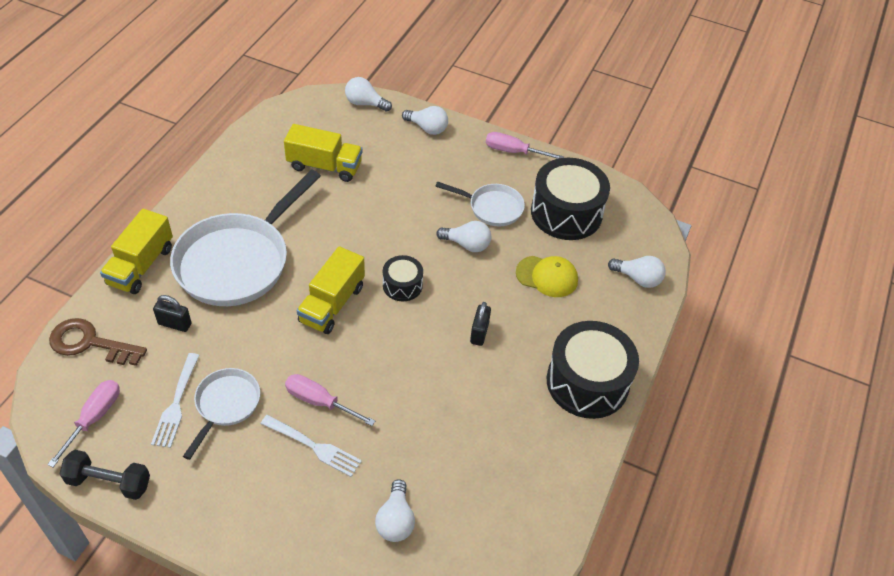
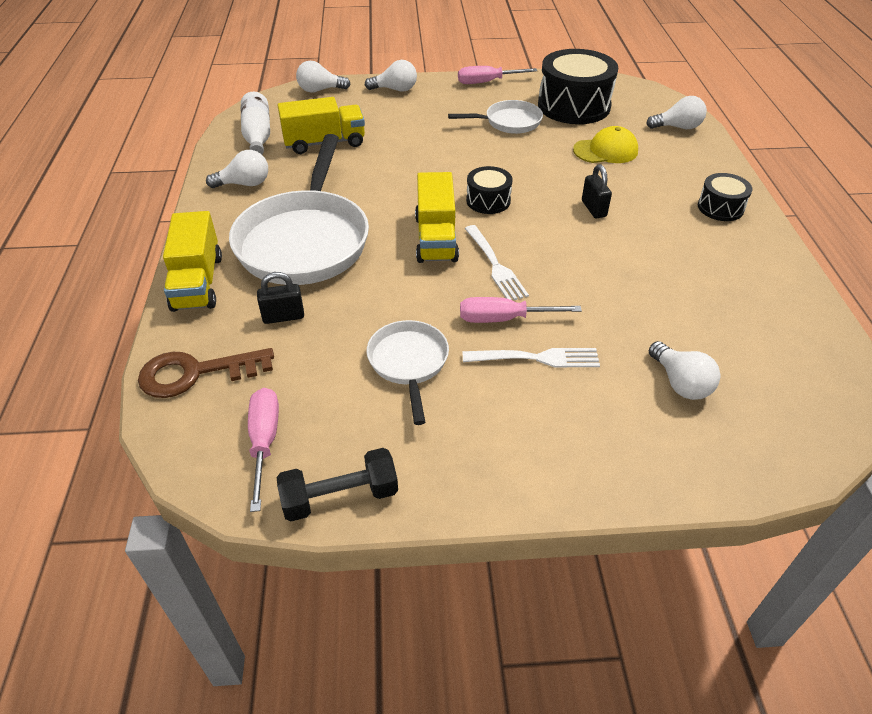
camera: 25 degrees left, 5 degrees down
(176, 403) = (351, 385): white fork -> white fork (494, 265)
(280, 136) = (257, 135): none -> white bottle
(467, 244) = (514, 153): white light bulb -> white light bulb (244, 184)
(587, 382) = (720, 207): black drum -> black drum, size x0.52

